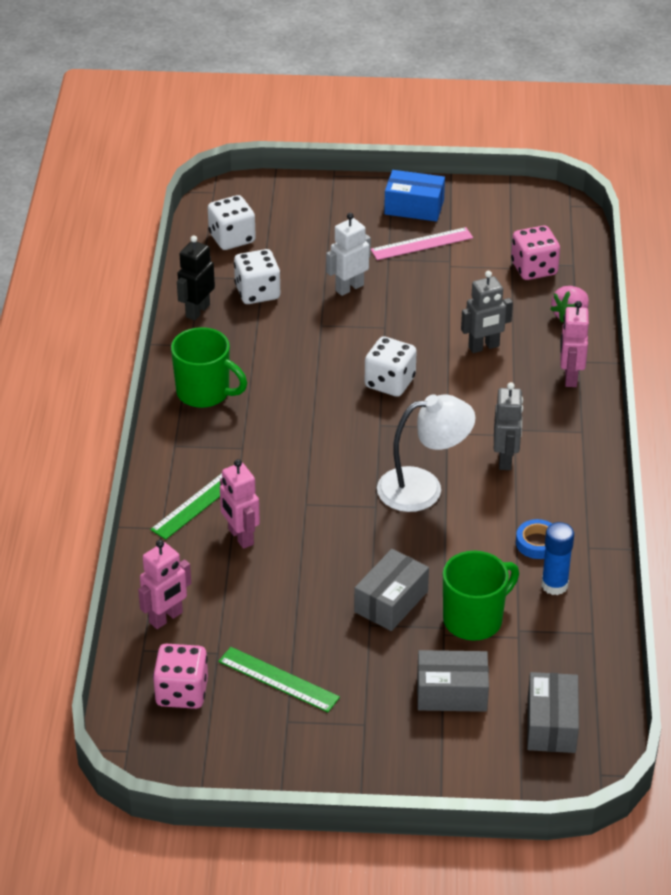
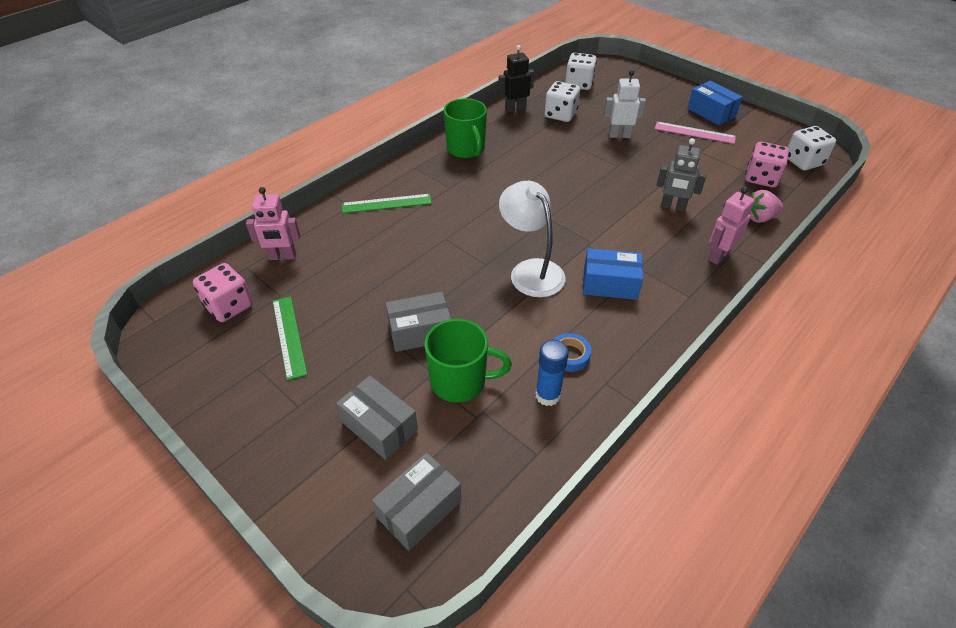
camera: 40 degrees right, 5 degrees up
(240, 537) = (383, 235): pink robot -> none
(390, 382) = (583, 197): white dice -> white dice (803, 161)
(423, 488) = (530, 270): white lamp -> white lamp turned 150 degrees counterclockwise
(505, 459) = (610, 284): grey robot -> blue box

